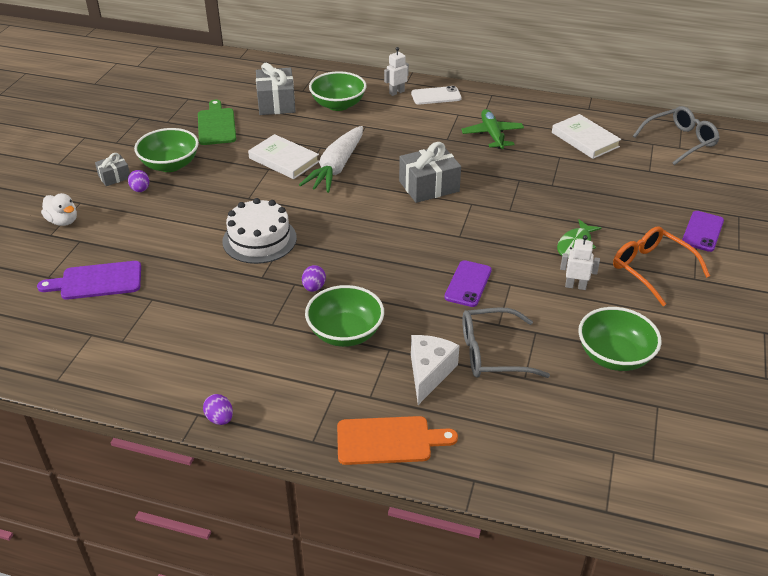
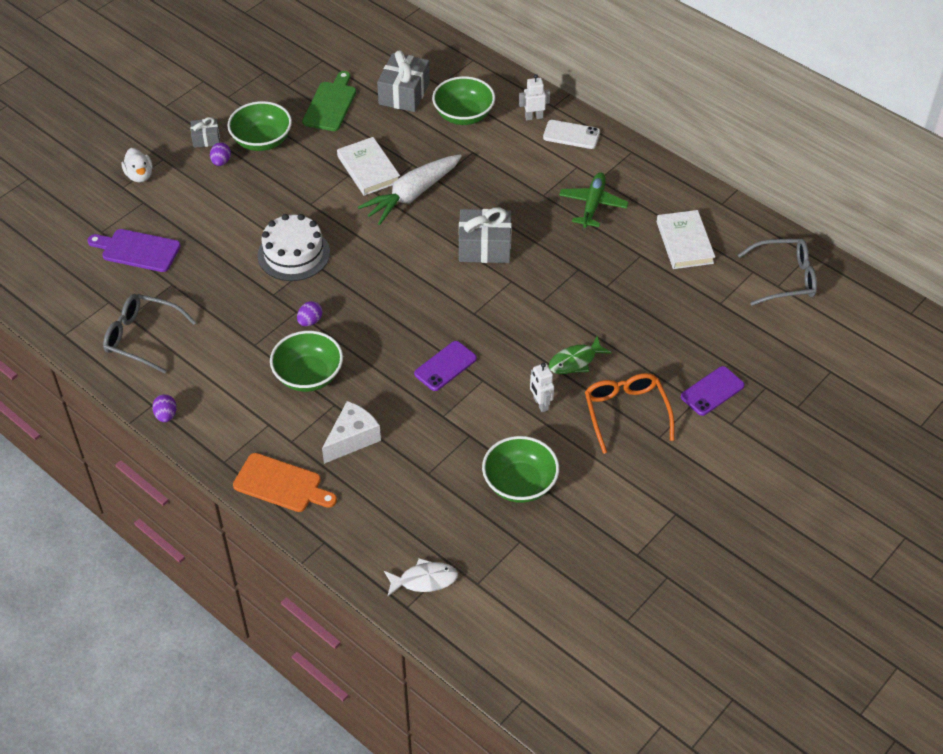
camera: 25 degrees right, 10 degrees up
(492, 353) = (417, 441): grey glasses -> grey glasses (142, 337)
(575, 286) = (540, 404): white robot -> white robot turned 150 degrees counterclockwise
(601, 477) = (424, 580): none -> white fish

